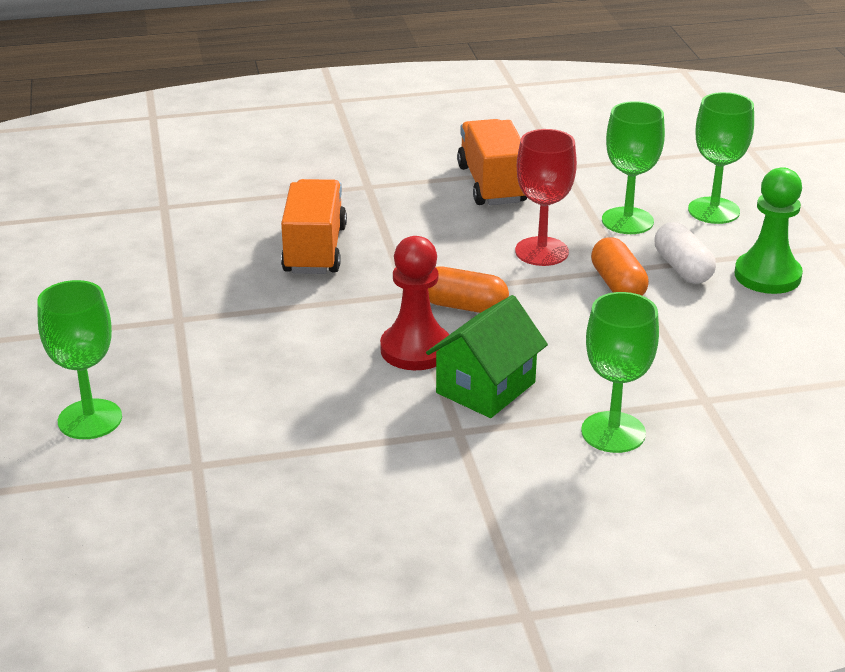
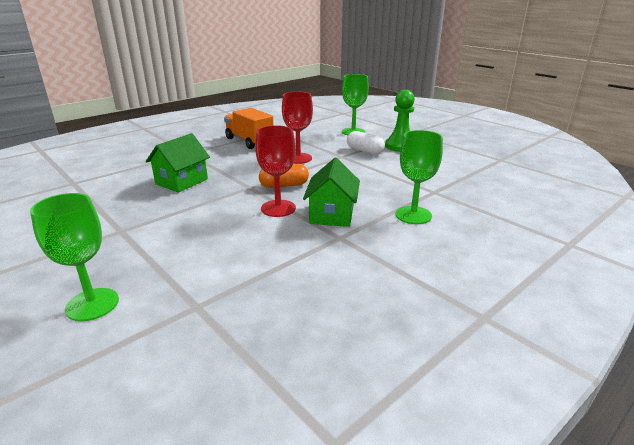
camera: 30 degrees left, 5 degrees down
(315, 250) = (182, 181): orange truck -> green house
(415, 349) = (278, 208): red pawn -> red goblet
(617, 285) = (345, 162): orange capsule -> none
(627, 221) = (323, 141): green goblet -> none

